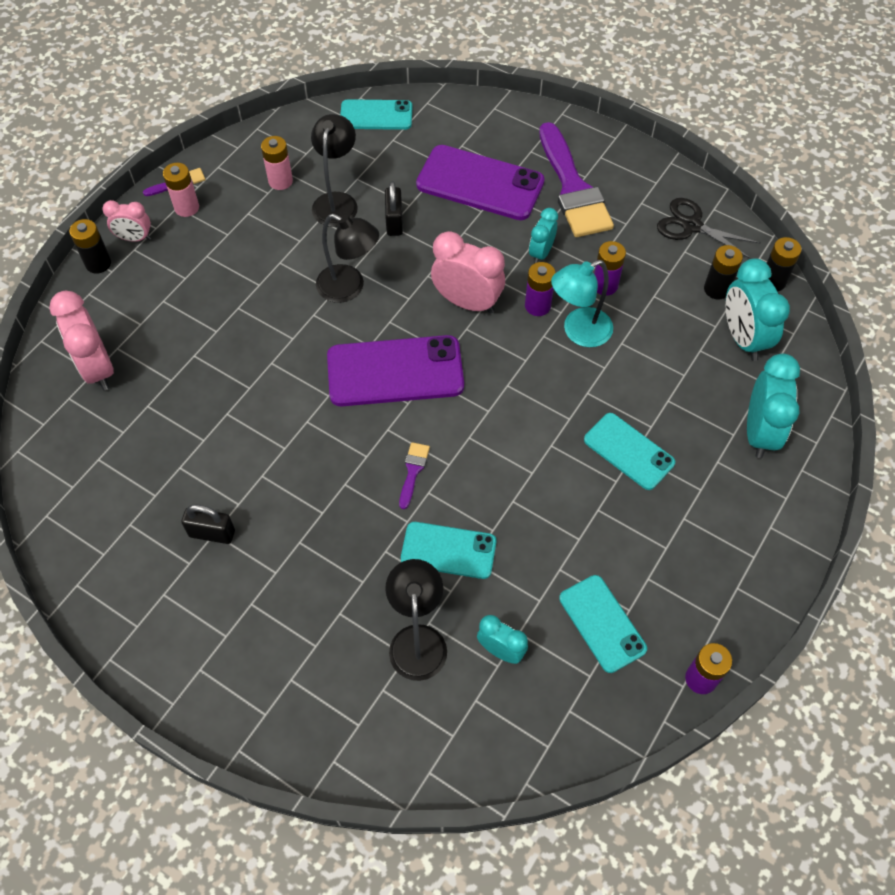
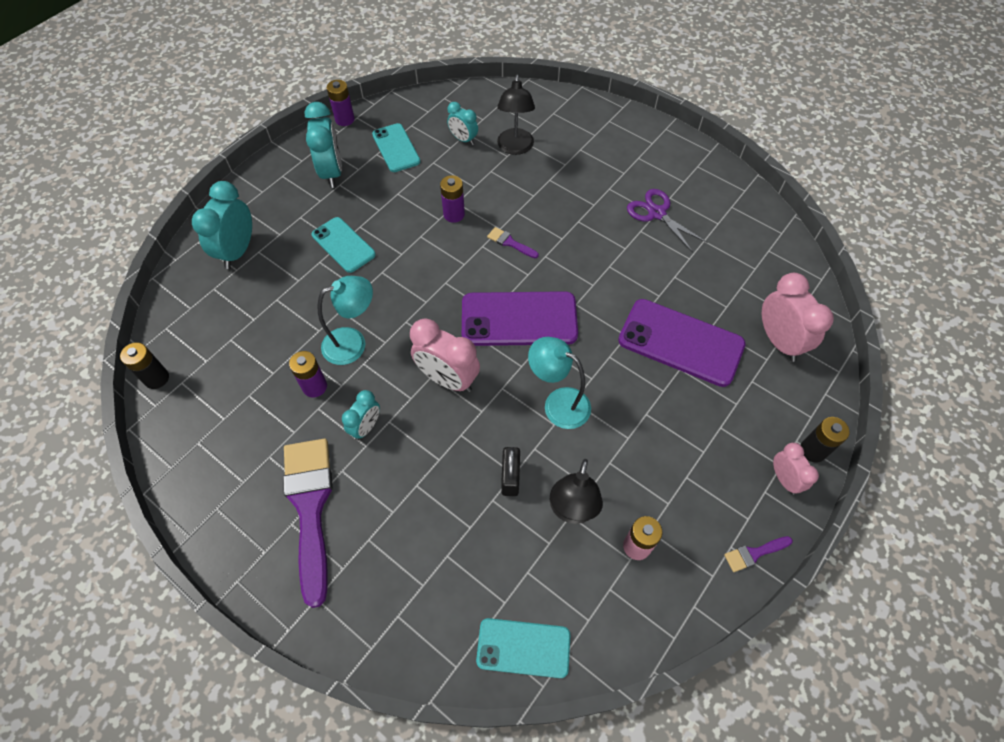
camera: 175 degrees left, 0 degrees up
(134, 238) = (784, 479): pink clock -> pink clock turned 60 degrees clockwise
(186, 207) = (737, 516): pink battery -> none
(212, 533) = (657, 213): black padlock -> purple scissors
(349, 288) = (558, 403): black lamp -> turquoise lamp
(413, 471) = (510, 243): purple brush -> purple brush turned 105 degrees clockwise
(448, 550) = (489, 192): turquoise phone -> none
(480, 183) = (411, 523): purple phone -> purple phone (680, 342)
(537, 306) = (383, 370): purple battery -> purple battery (454, 214)
(691, 226) = (203, 447): black scissors -> none
(716, 289) = (212, 374): black battery -> none
(743, 338) = (212, 326): turquoise clock -> turquoise clock (332, 172)

